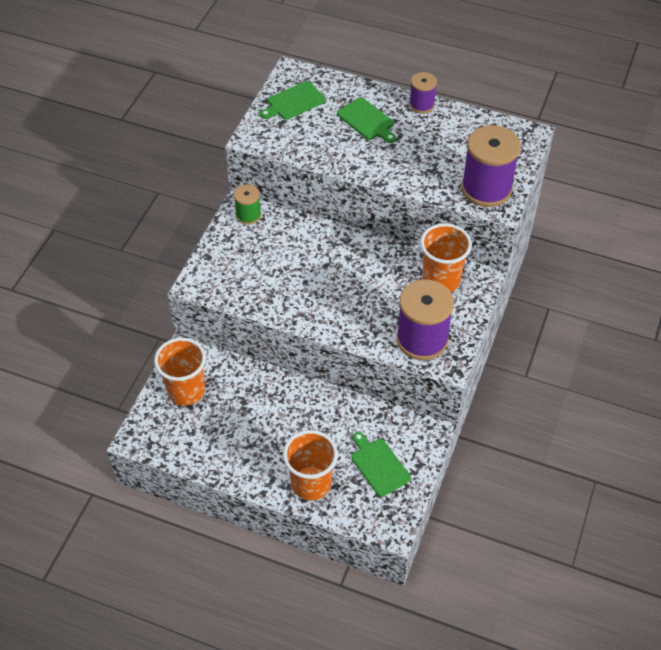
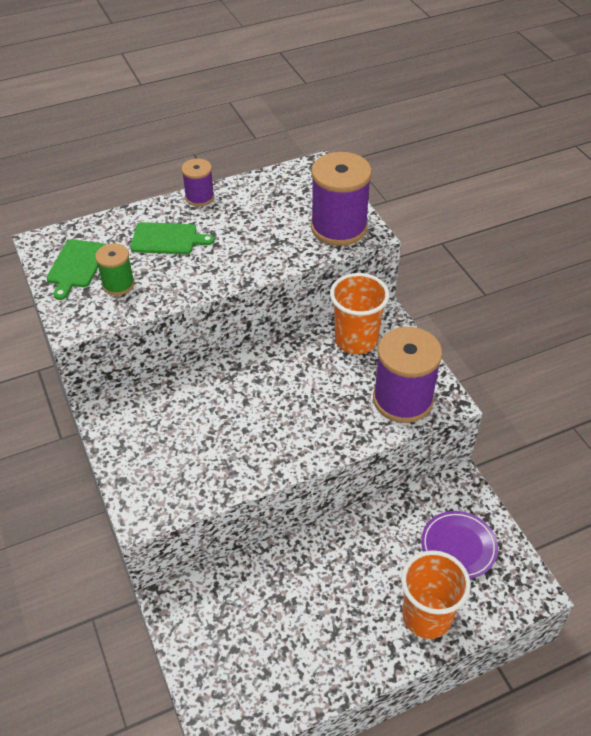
camera: 45 degrees left, 5 degrees down
(186, 391) = (213, 637): orange cup -> none
(248, 215) = (117, 411): green spool -> green spool (118, 284)
(379, 465) = (458, 547): green cutting board -> purple plate

